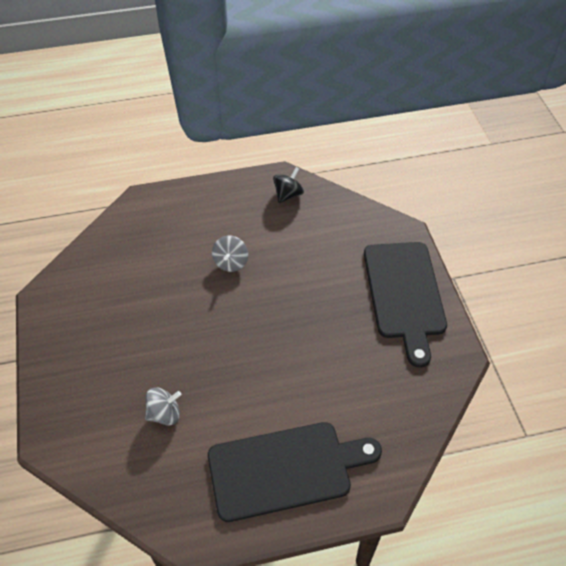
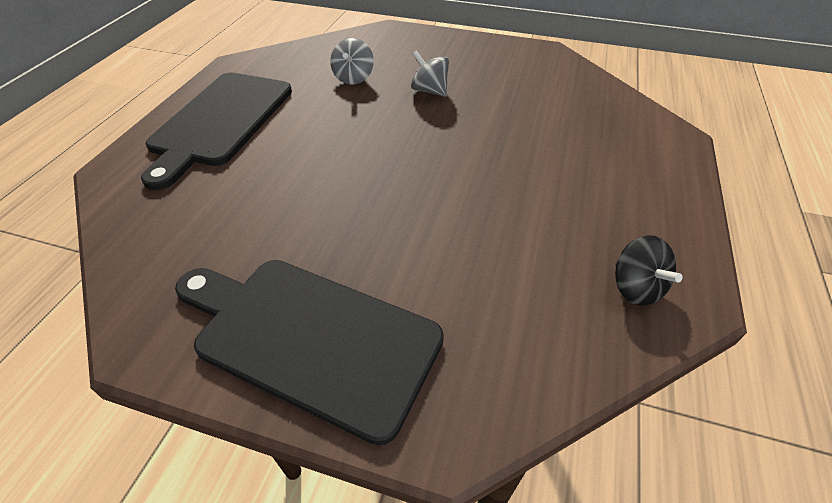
camera: 120 degrees right, 5 degrees down
(231, 262) = (514, 173): grey spinning top -> grey spinning top (429, 91)

